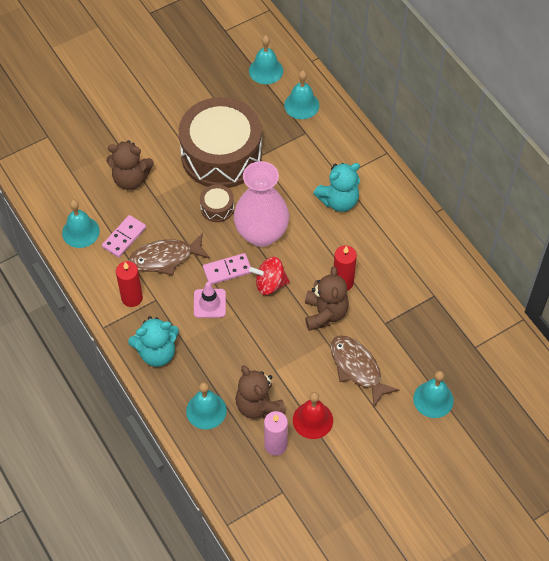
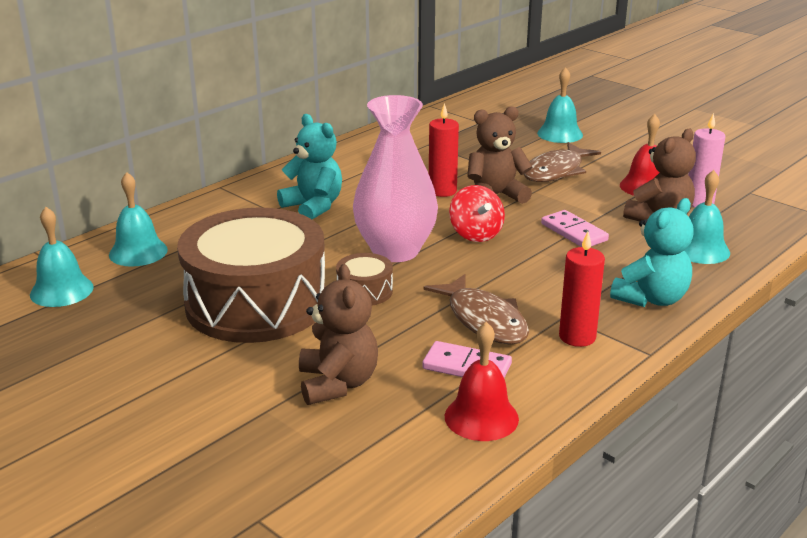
camera: 105 degrees left, 30 degrees down
(80, 232) = (481, 417): turquoise bell -> red bell
(157, 353) = (651, 299): turquoise teddy bear -> turquoise teddy bear turned 75 degrees clockwise
(209, 303) = (538, 272): pink traffic cone -> none
(227, 270) = (473, 267): pink domino -> pink domino (574, 232)

